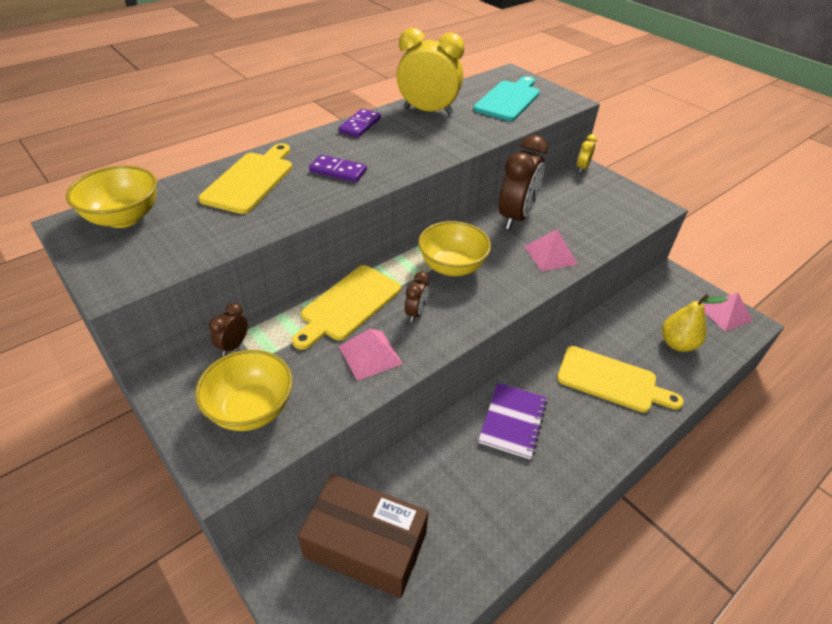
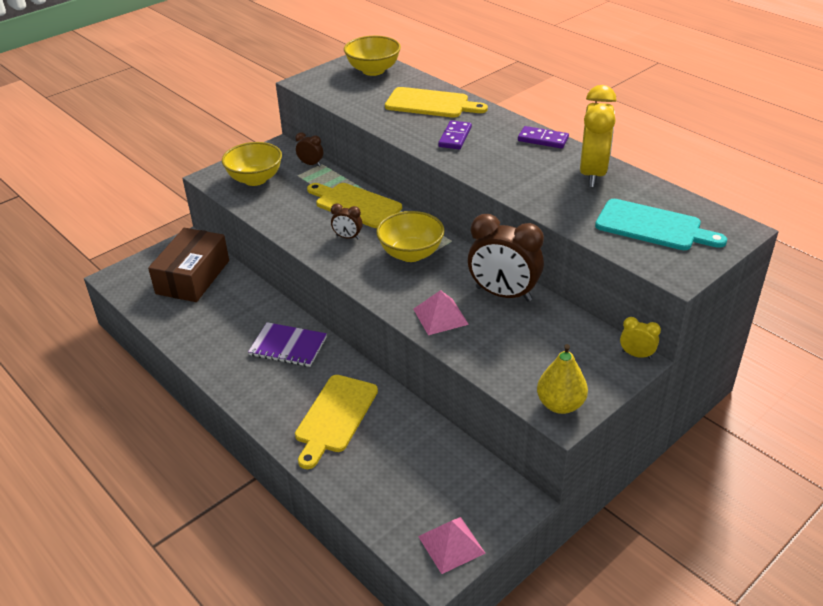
camera: 90 degrees right, 5 degrees down
(370, 355) = (301, 219): pink pyramid -> none
(677, 344) = (391, 481): yellow pear -> yellow pear (560, 404)

